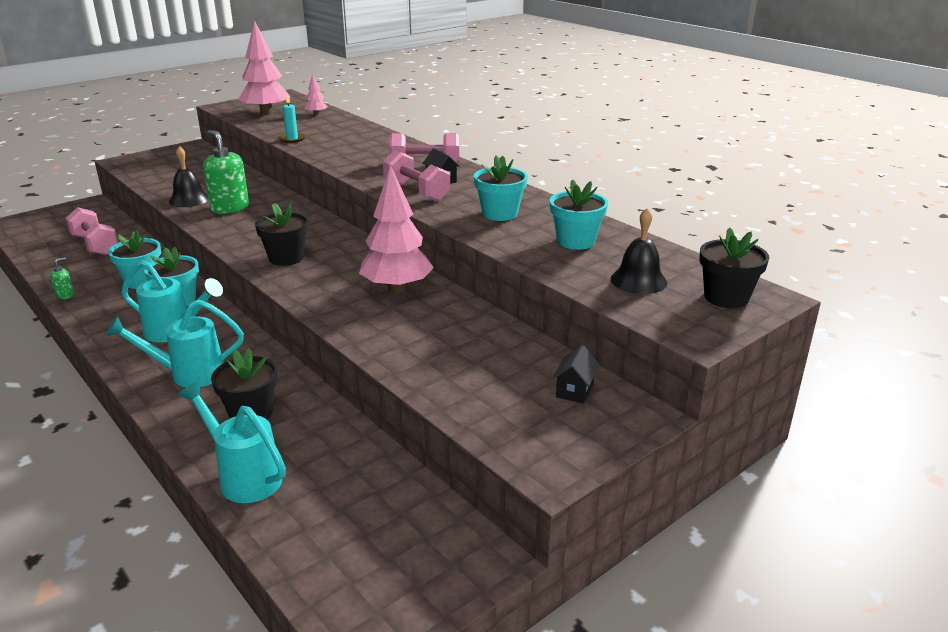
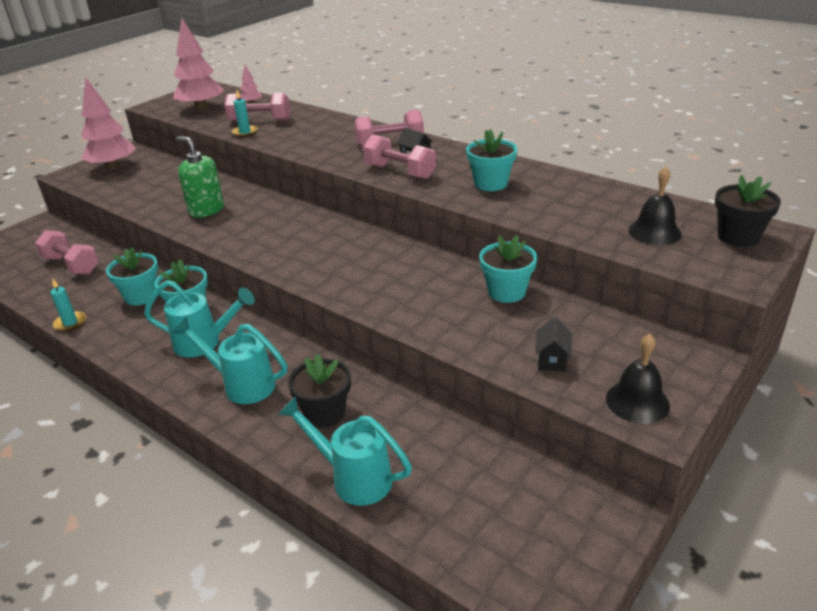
camera: 10 degrees left, 5 degrees up
(65, 295) = (70, 323): green soap dispenser -> turquoise candle
(188, 374) = (241, 385): turquoise watering can -> turquoise watering can turned 45 degrees clockwise
(189, 199) = (160, 206): black bell -> black bell (637, 401)
(286, 258) = (293, 254): black flower pot -> none
(313, 130) = (260, 121): none -> pink dumbbell
(397, 288) = (416, 269): pink tree -> pink tree (113, 167)
(574, 390) = (633, 343): black house -> black house (552, 360)
(576, 241) = (576, 201): turquoise flower pot -> turquoise flower pot (506, 292)

